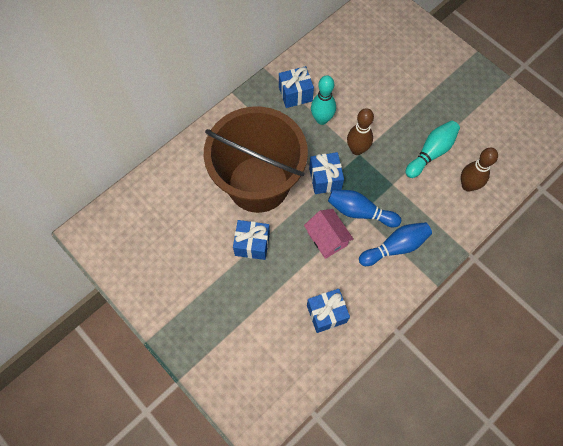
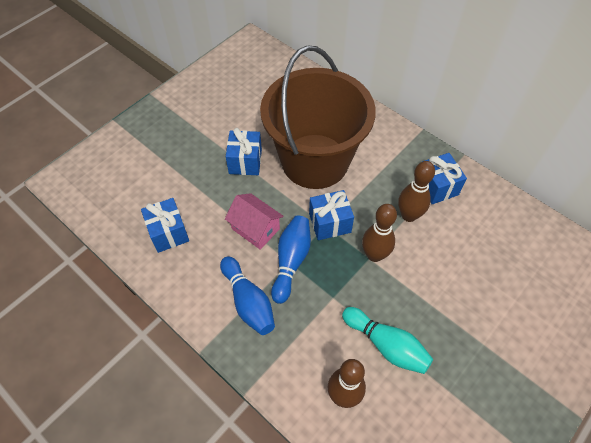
camera: 85 degrees right, 10 degrees down
(322, 119) = (409, 215): turquoise bowling pin -> brown bowling pin
(327, 238) = (255, 229): pink house -> pink house turned 75 degrees clockwise

